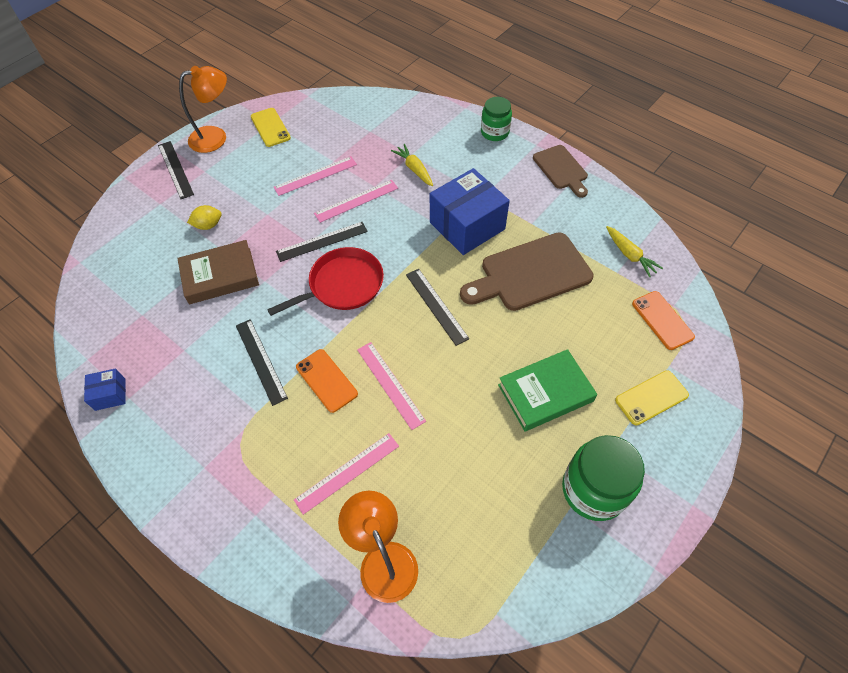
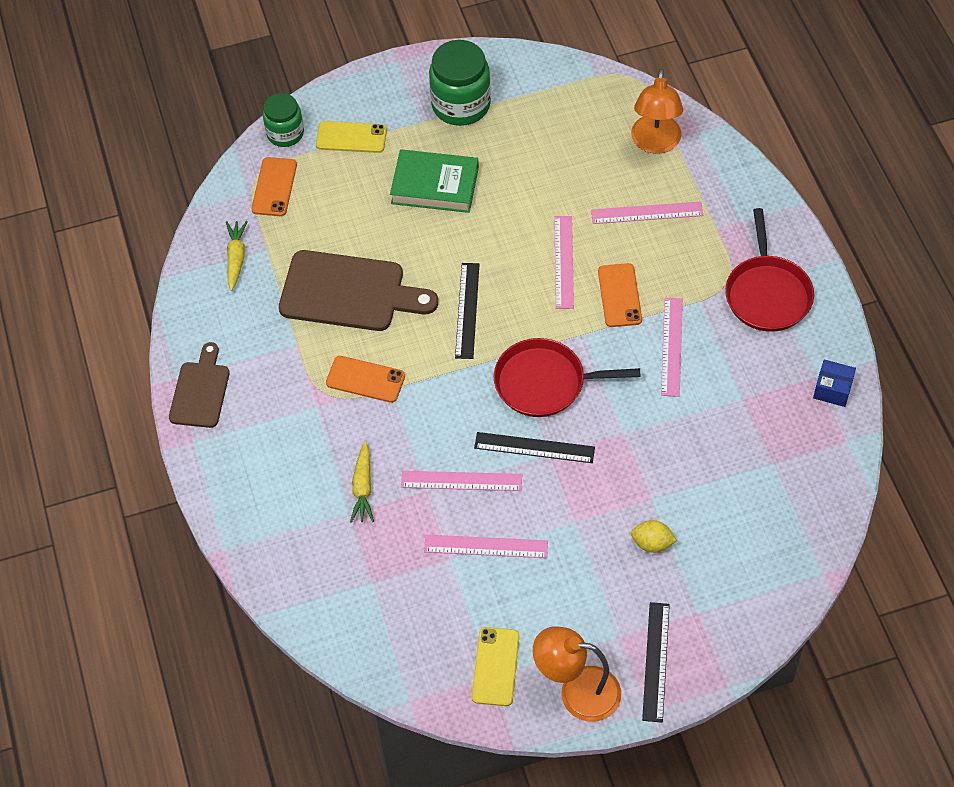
camera: 145 degrees left, 0 degrees up
(198, 451) = (767, 294): none -> red pan
(220, 276) = (669, 465): brown book -> none
(261, 361) = (671, 346): black ruler -> pink ruler
(467, 226) = (365, 379): blue box -> orange phone
(494, 132) = (224, 487): green jar -> green jar (285, 133)

